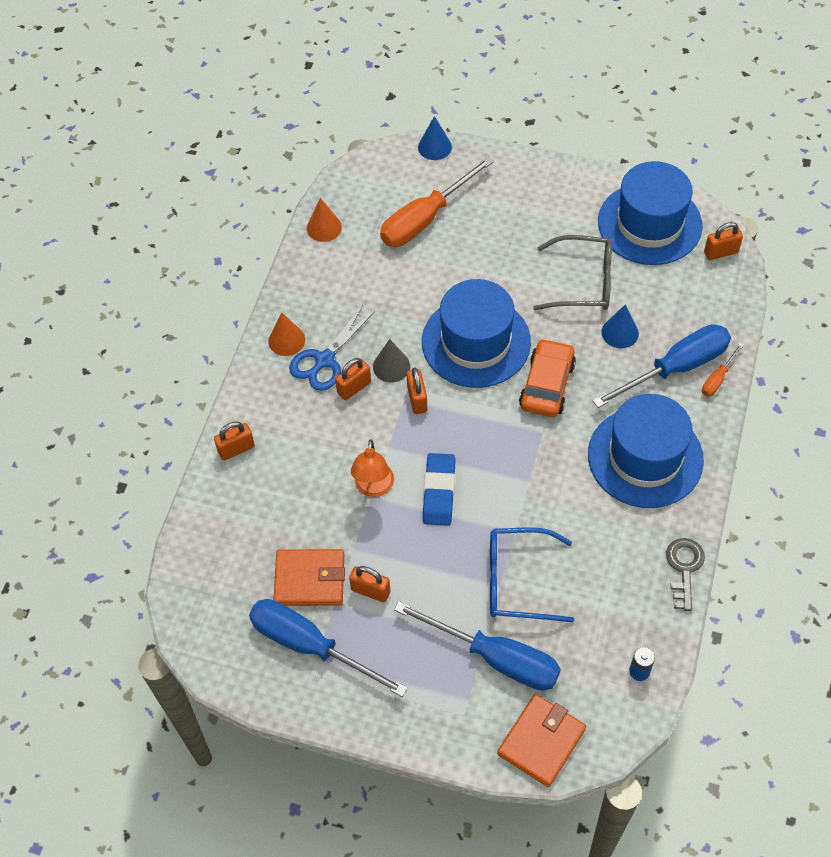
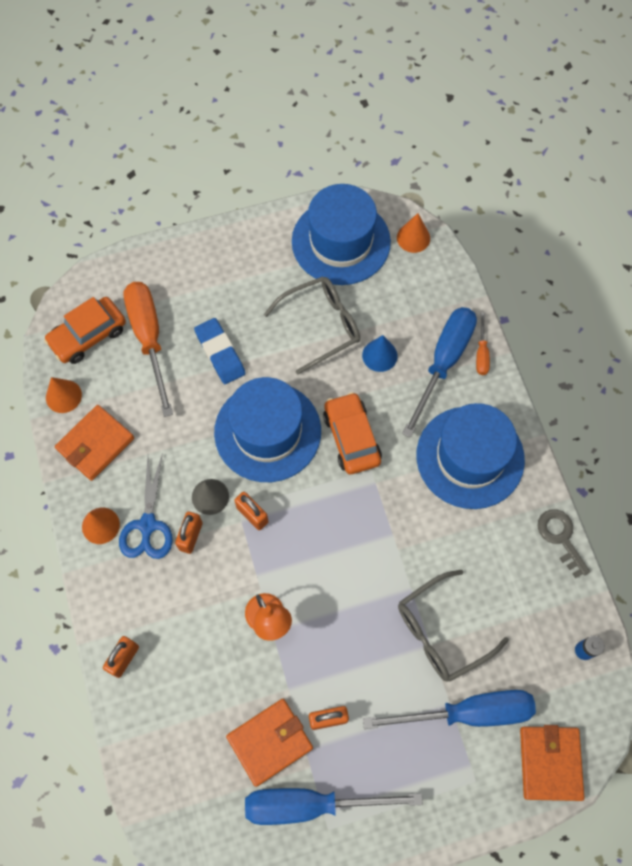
camera: 35 degrees left, 10 degrees up
(325, 277) = (95, 444): none -> orange wallet
(376, 191) = (88, 335): none -> orange car
(425, 219) = (149, 338): orange screwdriver -> orange screwdriver turned 150 degrees clockwise
(434, 147) = (113, 264): blue cone -> none
(439, 492) = (326, 590): blue eraser -> blue eraser (220, 353)
(518, 581) = (441, 631): blue glasses -> grey glasses
(720, 252) = (413, 238): orange padlock -> orange cone

